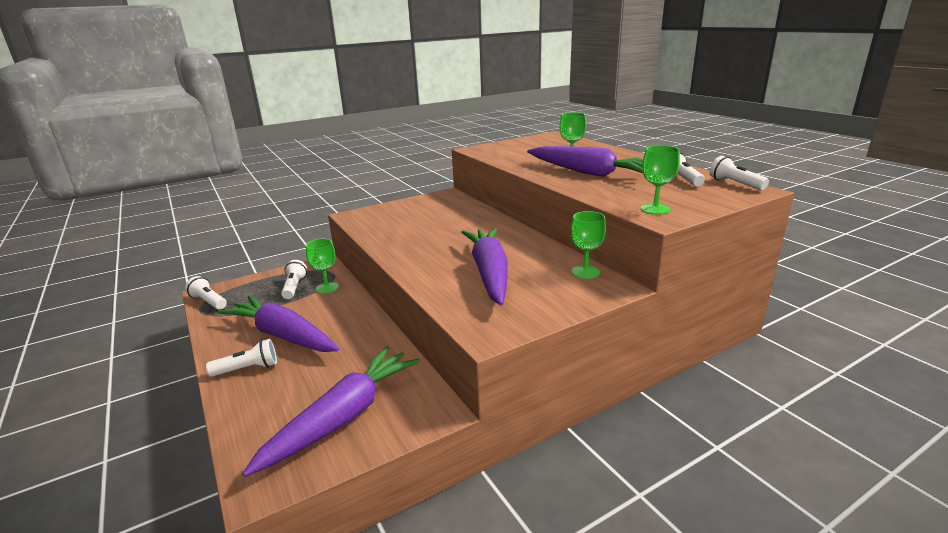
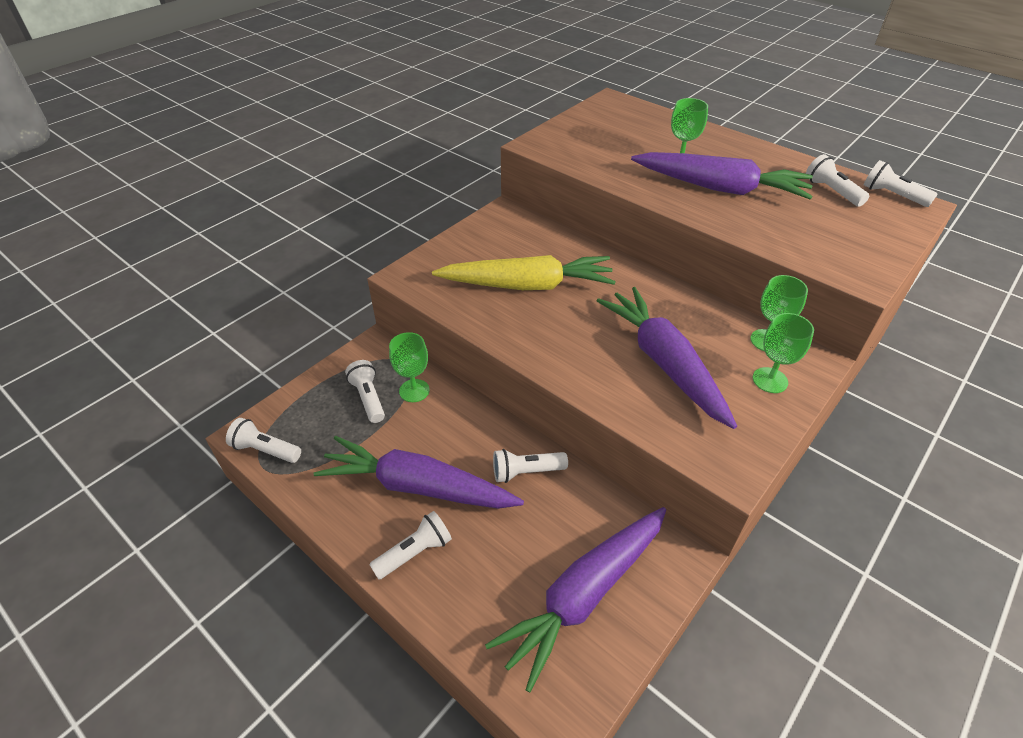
camera: 20 degrees left, 20 degrees up
(342, 417) = (584, 594): purple carrot -> purple carrot turned 150 degrees counterclockwise
(363, 341) = (526, 472): none -> white flashlight
(427, 227) = (527, 285): none -> yellow carrot
(655, 209) = (844, 259): green goblet -> green goblet (770, 380)

